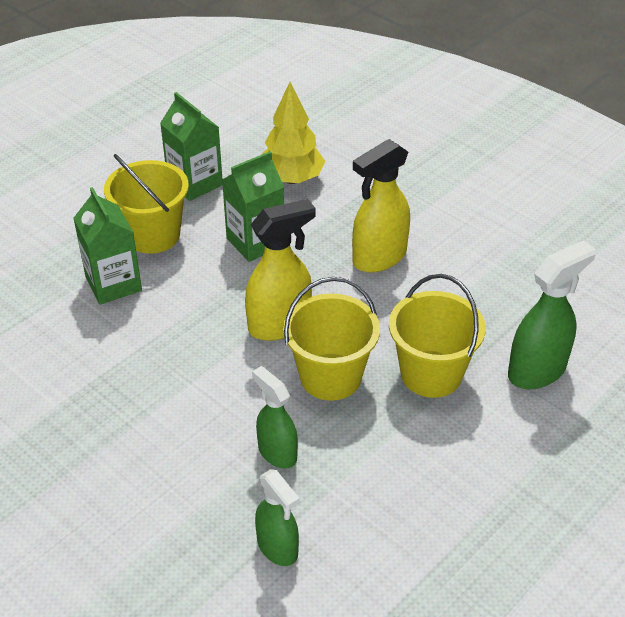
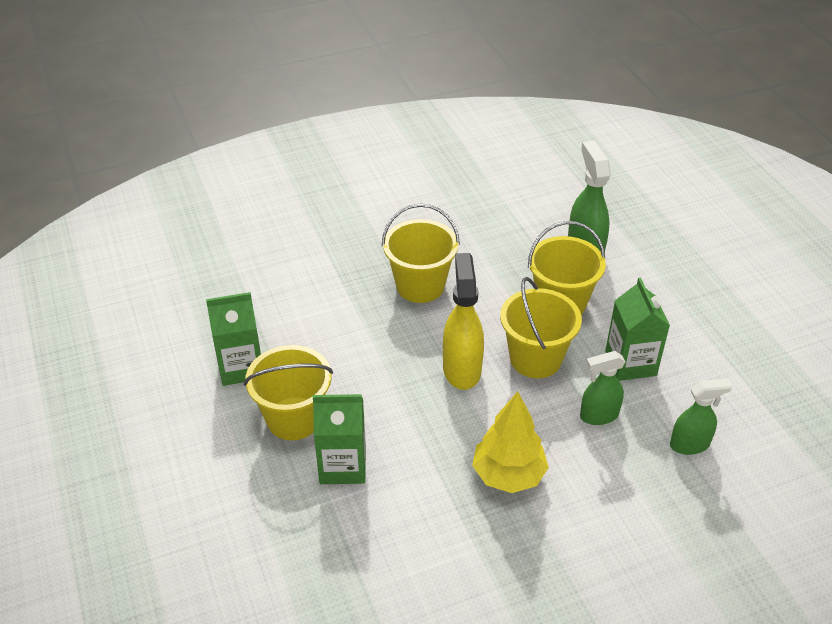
camera: 65 degrees left, 0 degrees up
(255, 242) = (351, 352): green carton -> green carton (630, 363)
(291, 179) = (284, 302): yellow tree -> yellow tree (508, 475)
(379, 258) = (420, 286): yellow spray bottle -> yellow bucket

